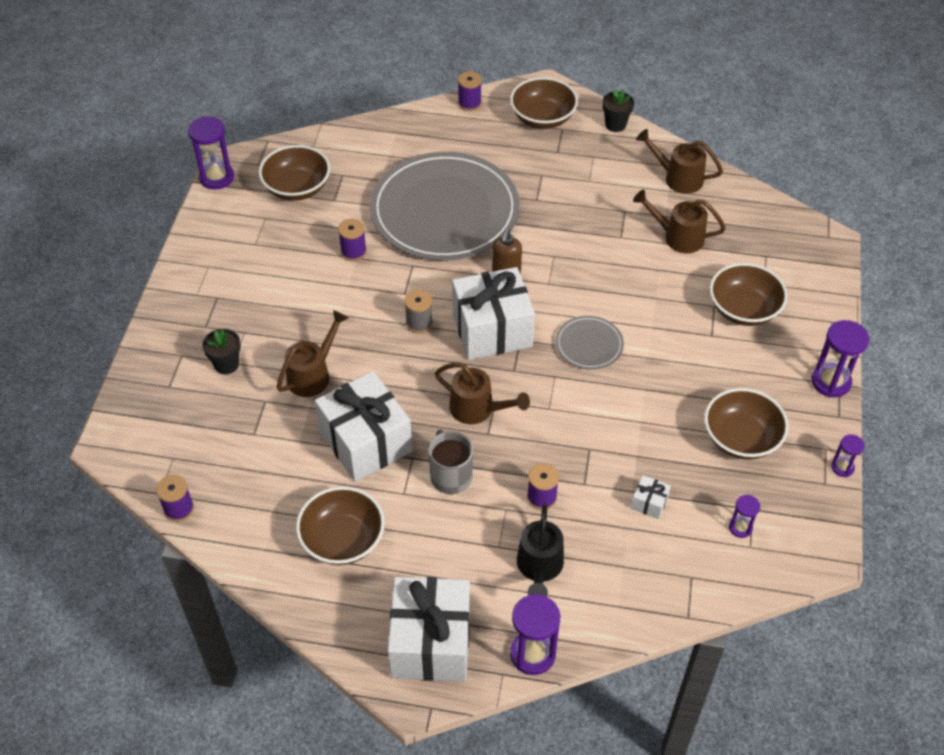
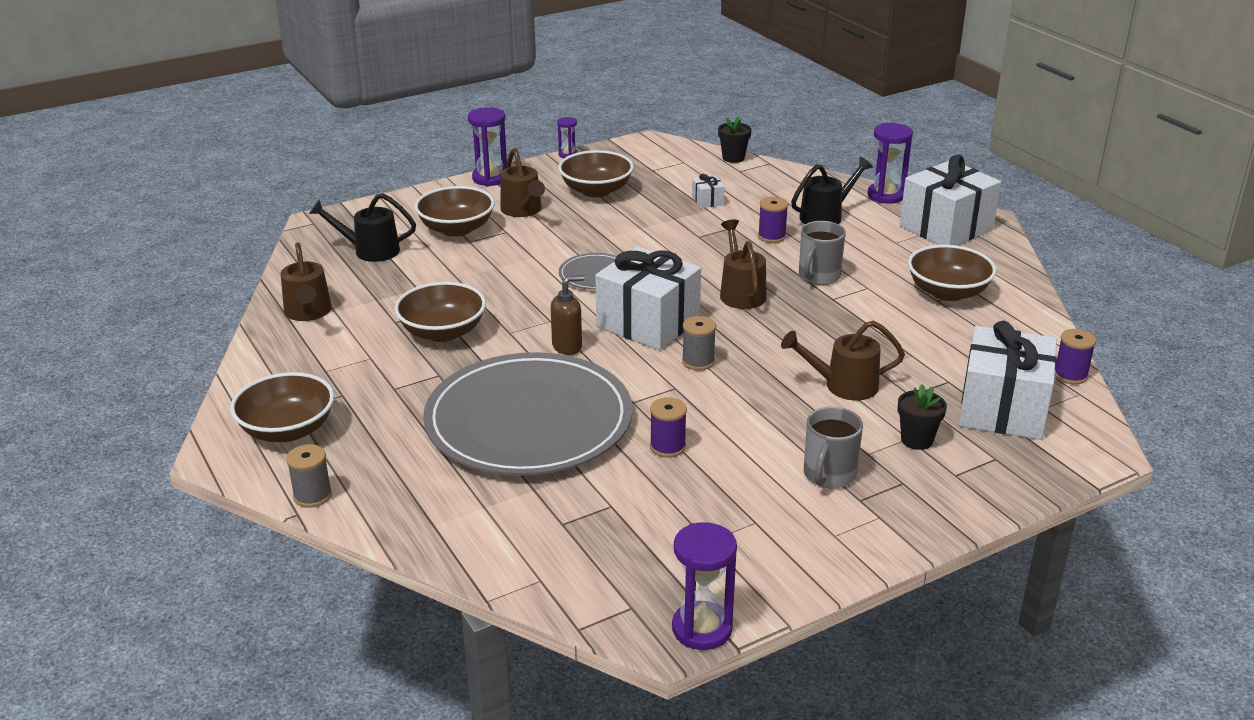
camera: 130 degrees left, 20 degrees down
(249, 300) = (829, 475): none -> grey mug
(297, 188) = (629, 546): brown bowl -> brown bowl (442, 332)
(366, 442) = (857, 325): white gift -> white gift (1002, 409)
(469, 103) = (312, 496): purple spool -> grey spool
(615, 125) = (251, 379): black flower pot -> black flower pot (733, 158)
(677, 237) = (400, 284): brown watering can -> brown watering can (523, 211)
(740, 528) = (674, 169): purple hourglass -> none
(748, 245) = (370, 251): none -> black watering can

